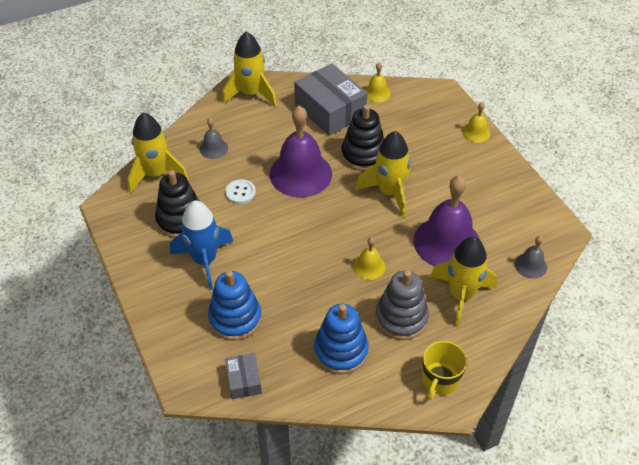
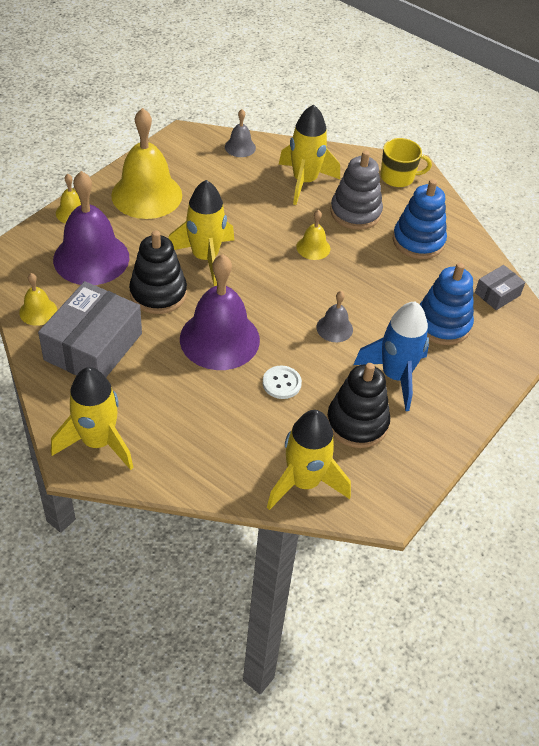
camera: 120 degrees left, 0 degrees up
(214, 148) = (224, 440): grey bell -> grey bell (334, 328)
(447, 242) = (247, 203): purple bell -> purple bell (91, 258)
(482, 180) = (146, 195): none -> yellow bell

